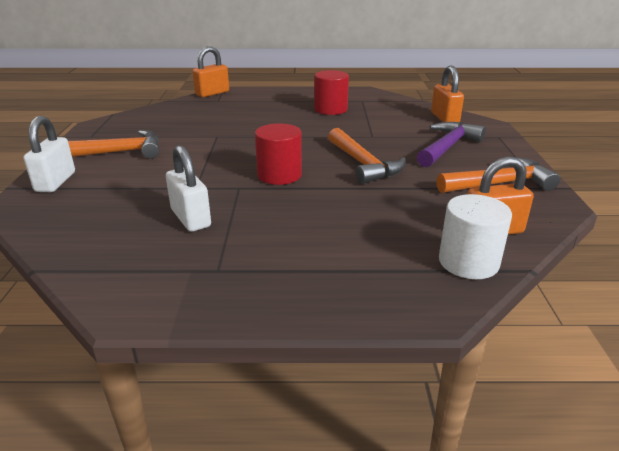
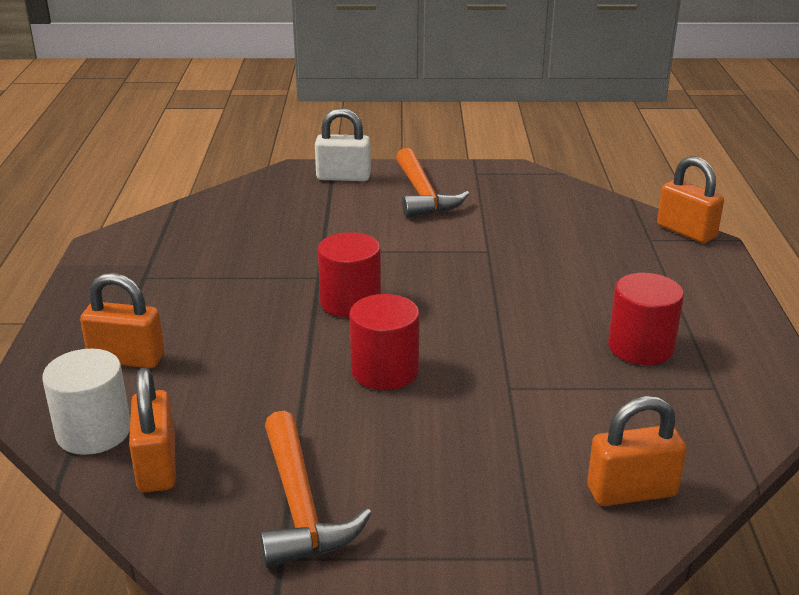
camera: 90 degrees right, 0 degrees up
(190, 218) = (247, 254): white padlock -> none
(363, 164) = (385, 371): orange hammer -> red cylinder
(365, 260) = (127, 359): none -> orange padlock
(447, 147) = (463, 470): purple hammer -> none

